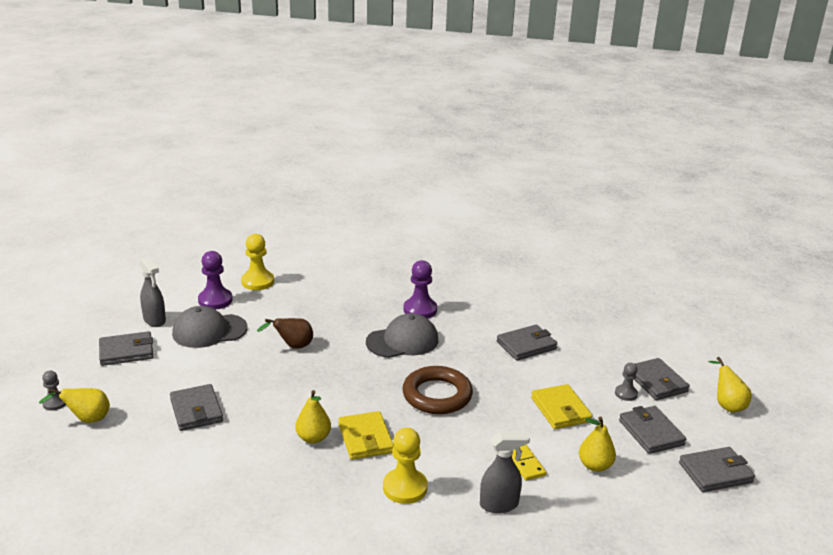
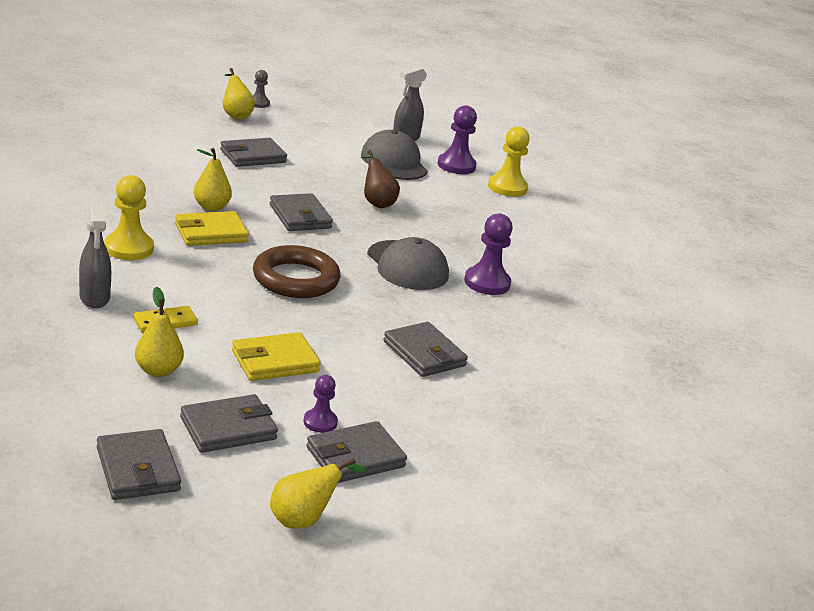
camera: 80 degrees right, 0 degrees up
(126, 351) = (345, 127): grey wallet -> grey wallet (300, 216)
(626, 393) = (320, 422): grey pawn -> purple pawn

